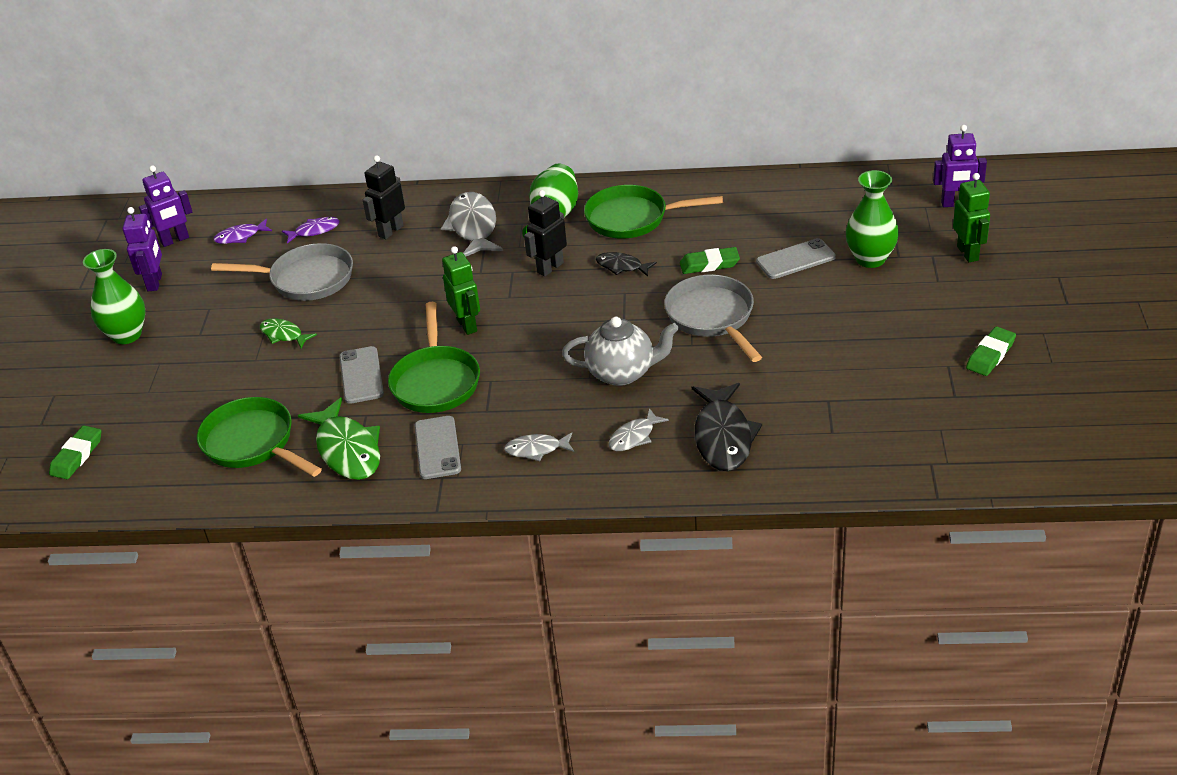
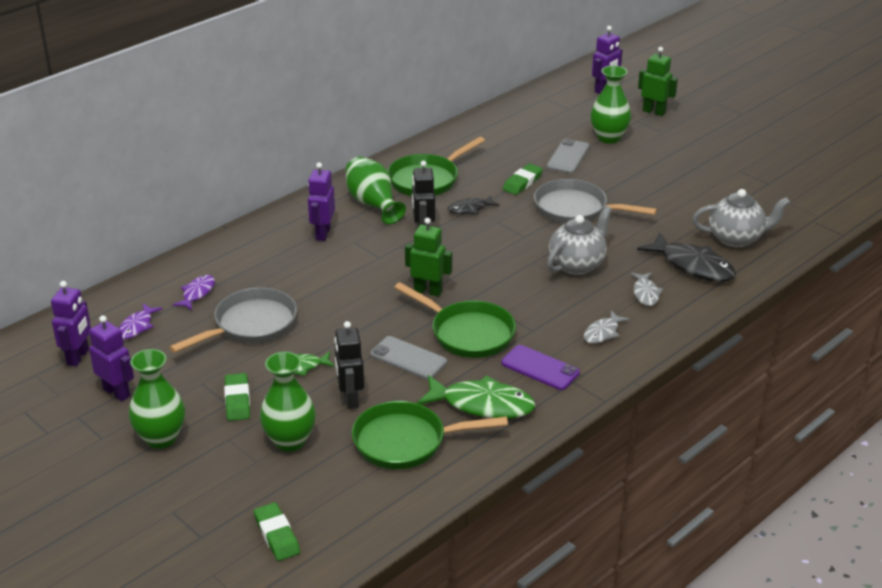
camera: 50 degrees left, 5 degrees down
(189, 390) = (290, 441): none -> green vase
(390, 231) = (262, 265): black robot -> black robot (350, 399)
(437, 448) = (540, 368): grey phone -> purple phone
(473, 227) = (322, 233): grey fish -> purple robot
(814, 435) = (736, 239): none -> grey teapot
(990, 355) = (750, 155): green eraser -> green eraser (237, 400)

